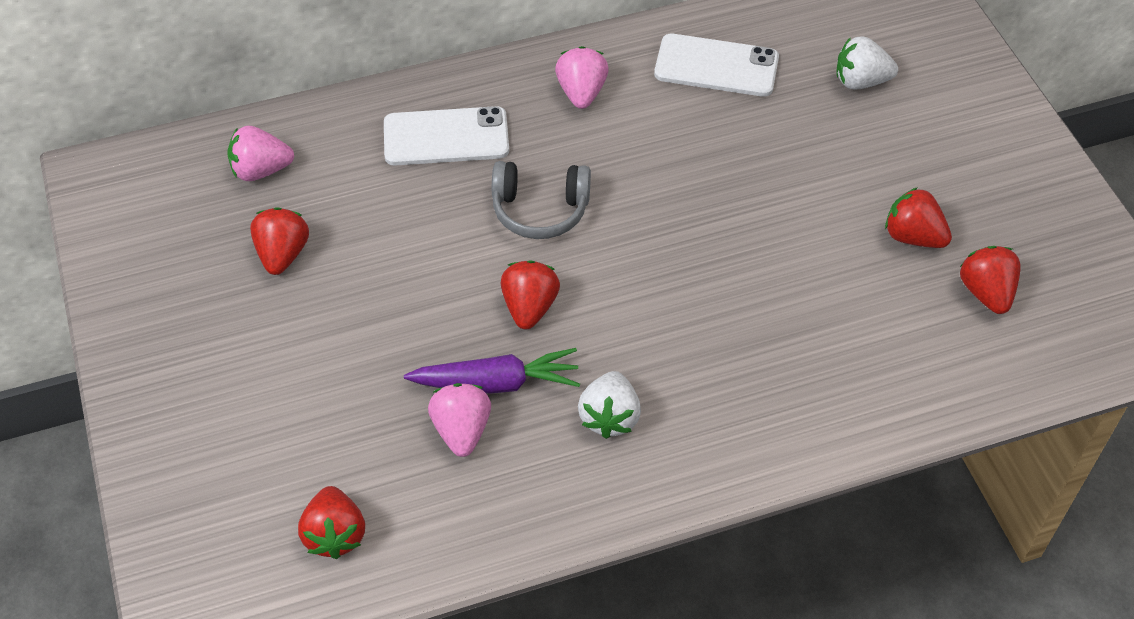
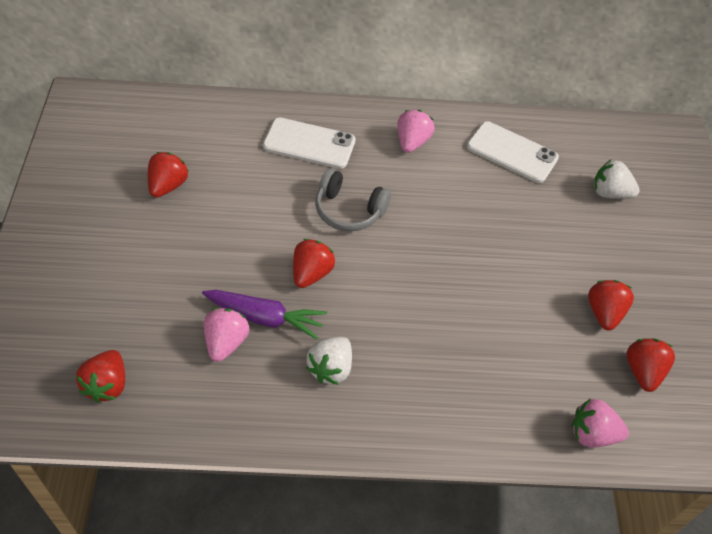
camera: 15 degrees right, 0 degrees up
(261, 170) = (181, 128): pink strawberry -> pink strawberry (592, 434)
(913, 237) = (604, 313): red strawberry -> red strawberry turned 45 degrees clockwise

